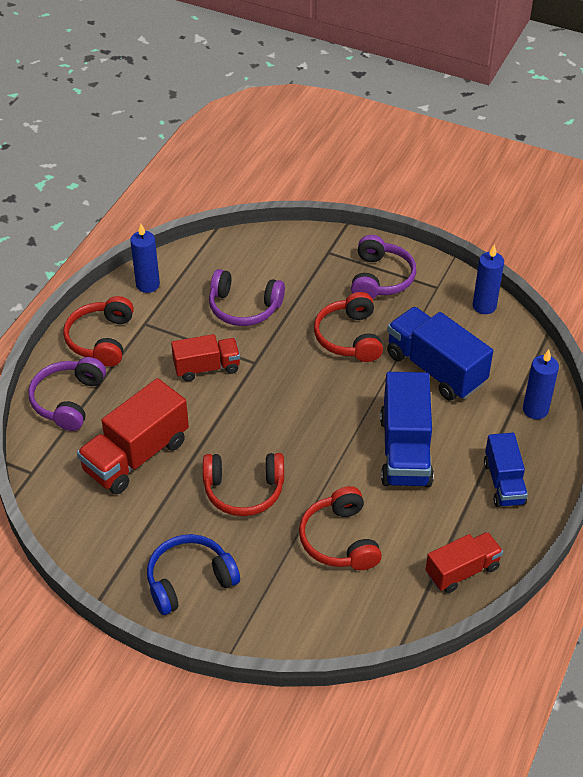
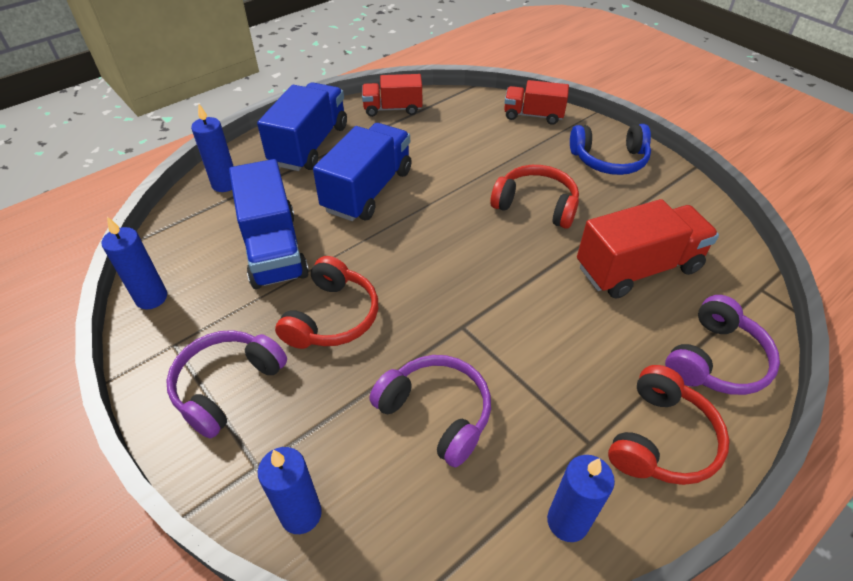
camera: 155 degrees left, 0 degrees up
(207, 367) = (524, 341): red truck -> red truck (533, 115)
(289, 243) = (301, 514): none -> blue candle
(339, 540) = (471, 149): red headphones -> none
(504, 482) = (309, 145): blue truck -> blue truck, size x1.61

